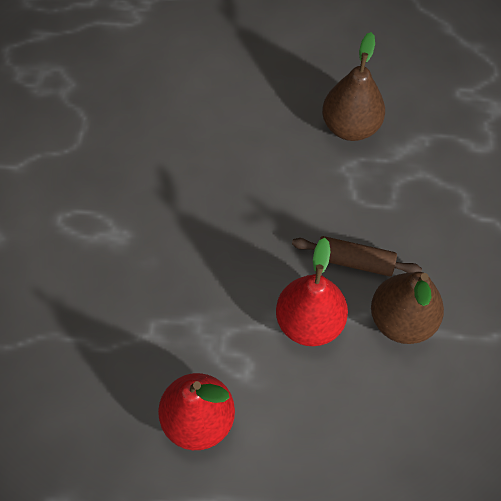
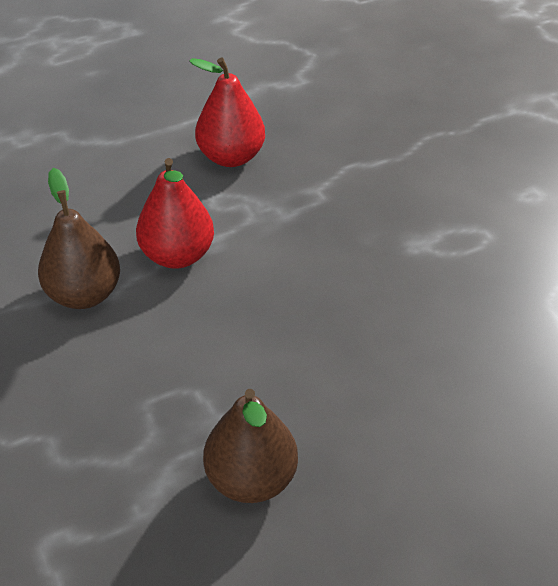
camera: 150 degrees right, 15 degrees down
(354, 261) = (160, 325): brown rolling pin -> none

